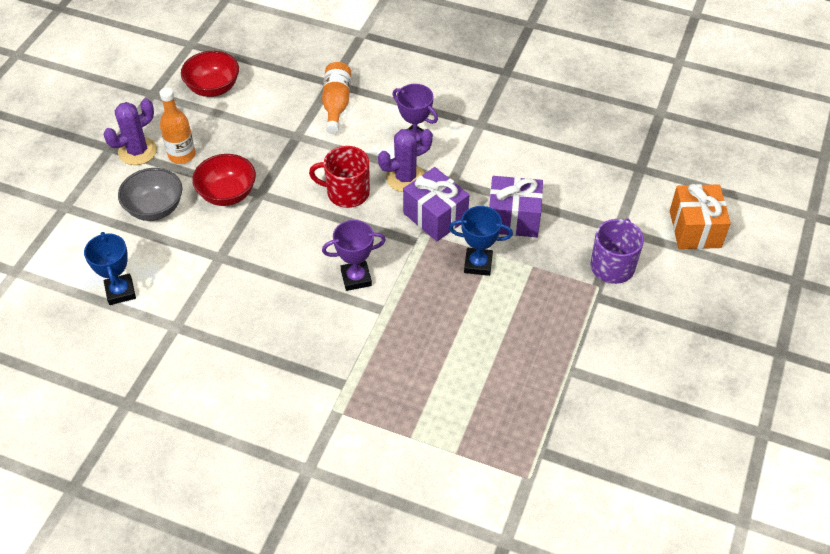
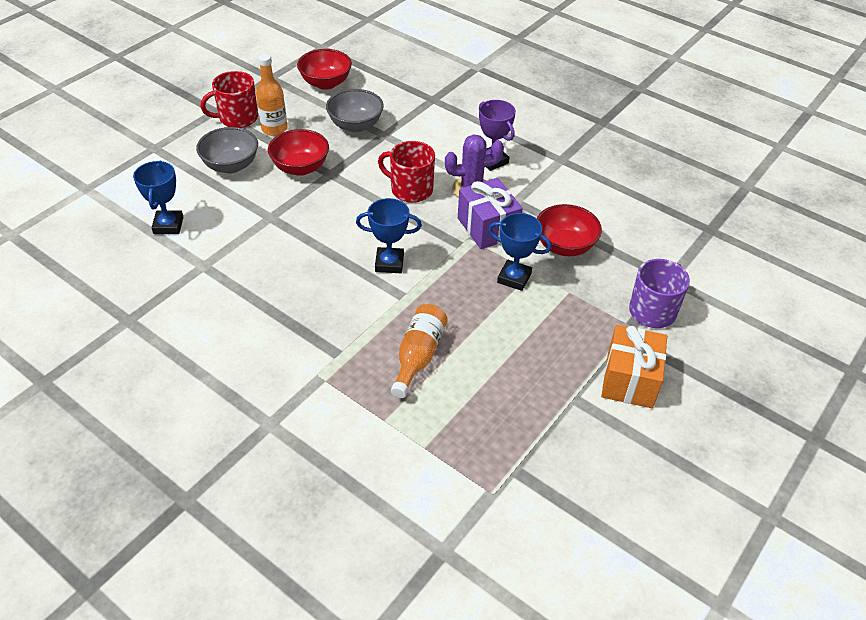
camera: 15 degrees right, 5 degrees down
(137, 151) = (237, 118): purple cactus -> red mug
(264, 131) = (355, 125): none -> grey bowl
(336, 104) = (431, 116): orange bottle -> orange bottle (418, 356)
(356, 278) = (389, 263): purple trophy -> blue trophy
(513, 219) = (564, 246): purple gift -> red bowl
(695, 229) = (752, 296): orange gift -> orange gift (629, 380)

